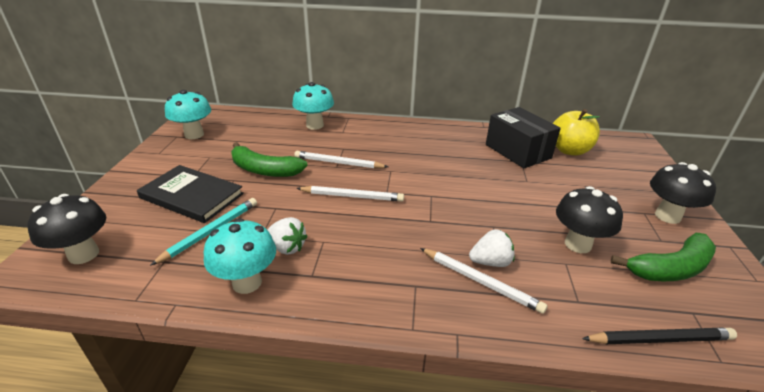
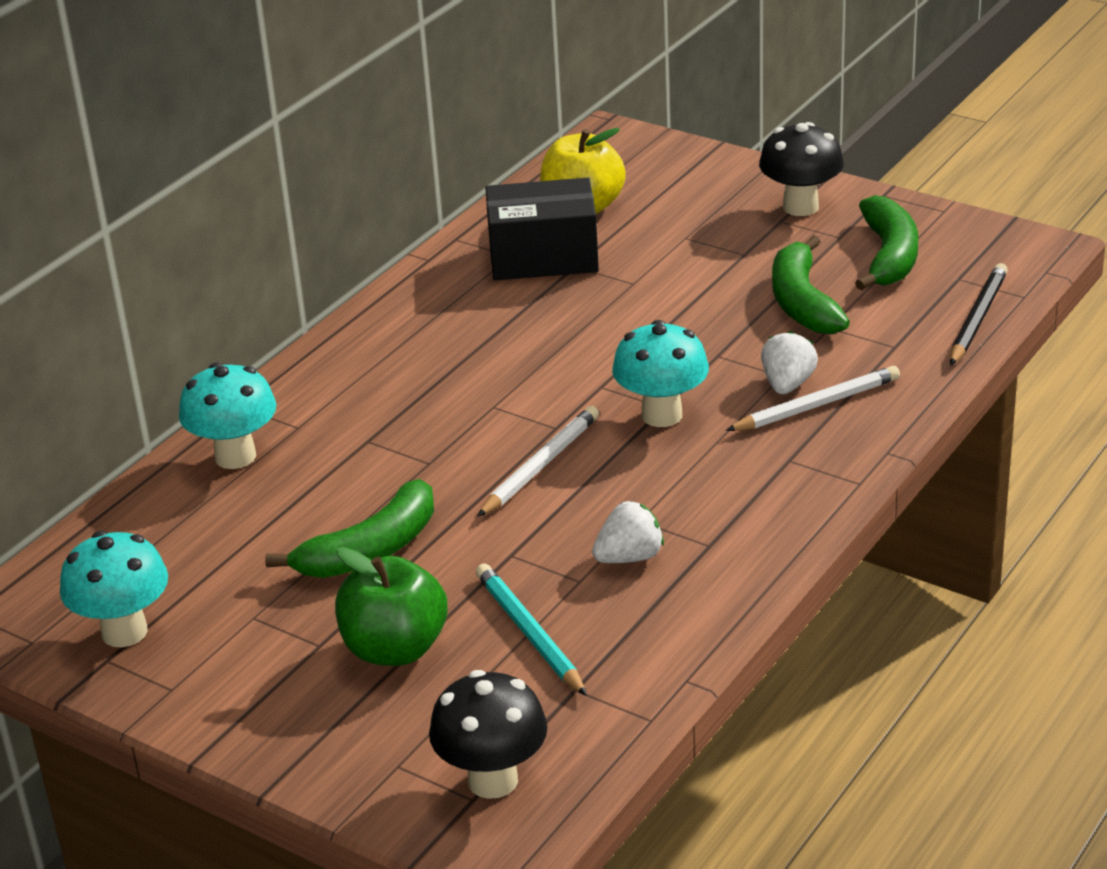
camera: 60 degrees left, 0 degrees up
(191, 196) = (395, 649): black book -> green apple
(247, 282) = (684, 607): turquoise mushroom -> turquoise mushroom (661, 415)
(338, 163) = (419, 457): white pencil -> none
(578, 244) = (803, 302): black mushroom -> green banana

